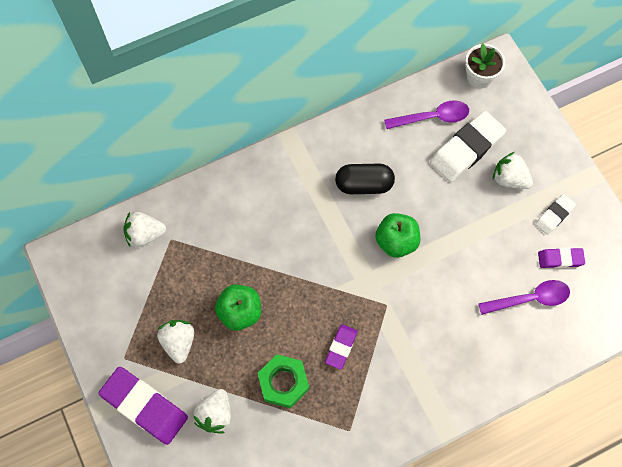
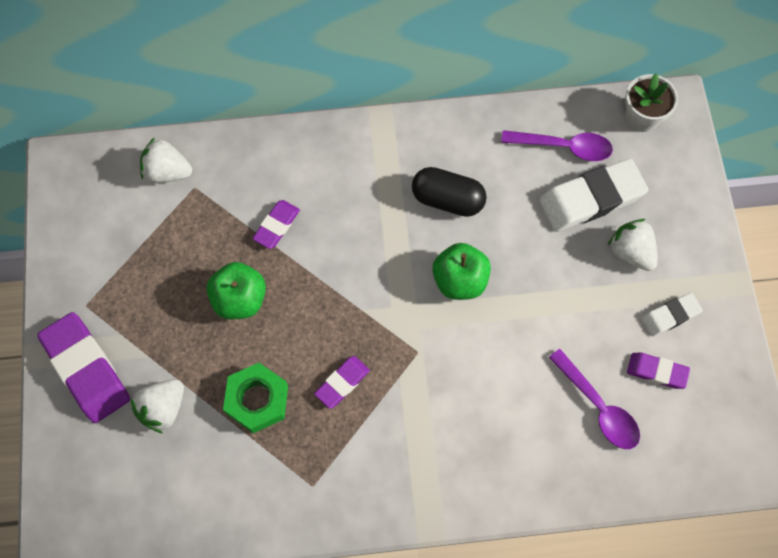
camera: 20 degrees right, 0 degrees up
(179, 342) = (155, 309): white strawberry -> none
(245, 247) = (276, 226): none -> purple eraser
(529, 299) = (598, 407): purple spoon -> purple spoon turned 45 degrees clockwise

